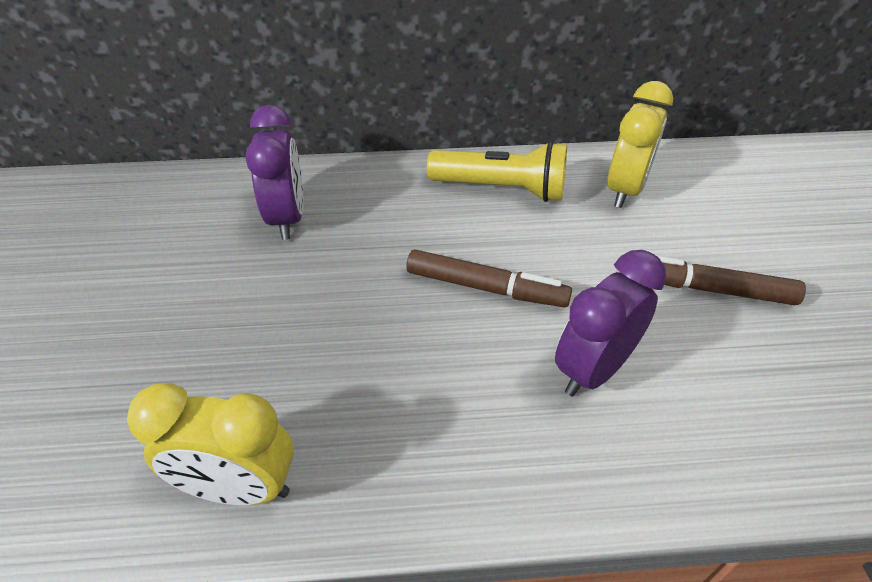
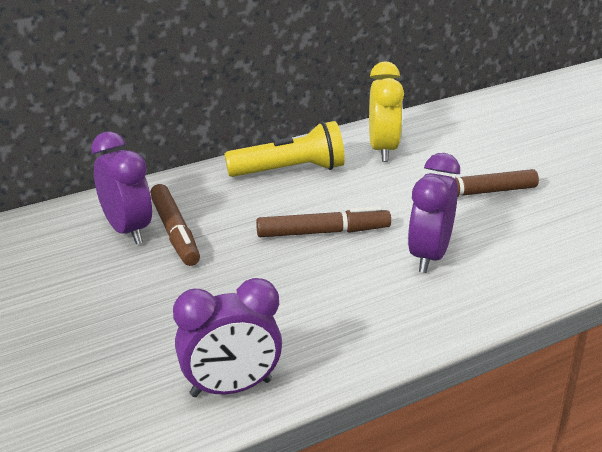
camera: 25 degrees left, 15 degrees down
(239, 487) = (231, 388): yellow clock -> purple clock
(330, 235) = (174, 232): none -> brown marker

